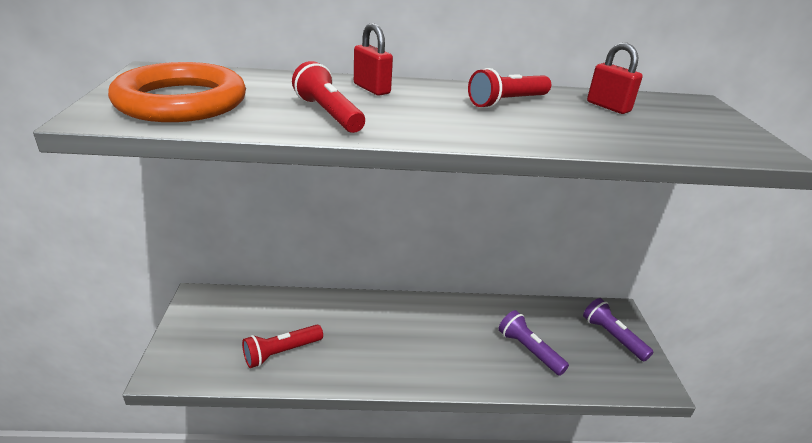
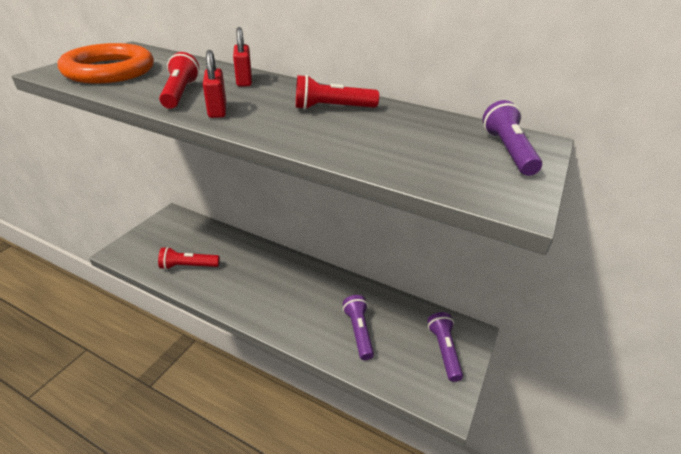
camera: 30 degrees right, 5 degrees up
(608, 107) = (421, 128): red padlock -> red padlock (217, 110)
(696, 113) = (507, 151): none -> purple flashlight

